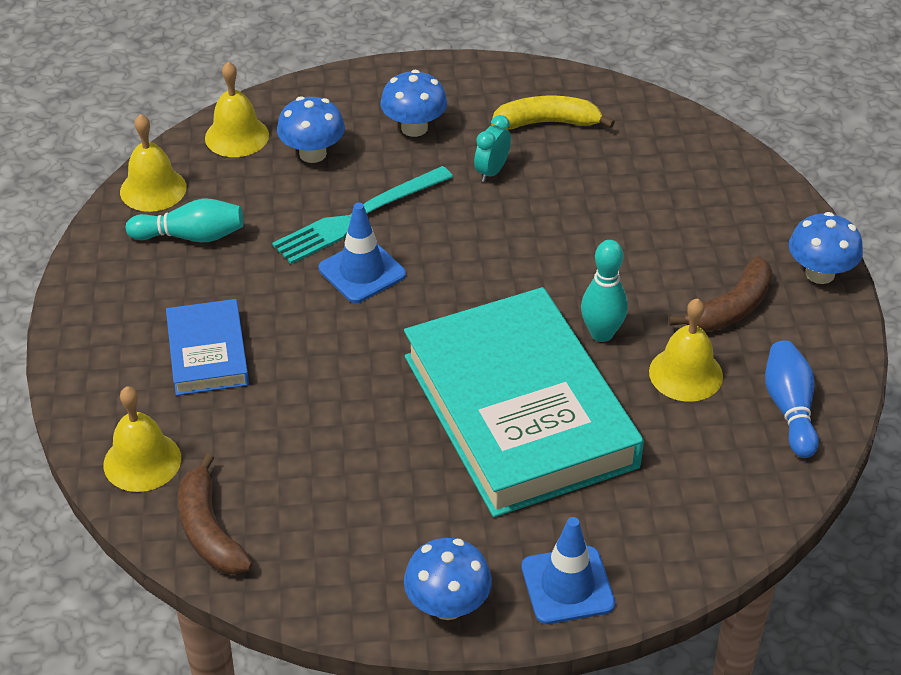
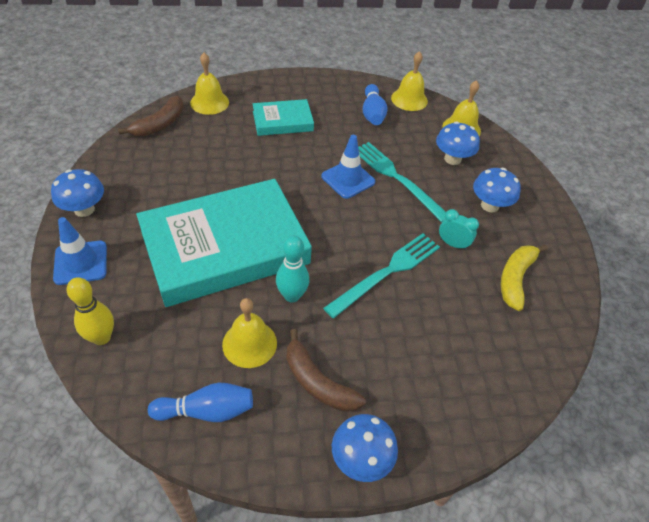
camera: 85 degrees right, 5 degrees up
(191, 236) = (372, 113): turquoise bowling pin -> blue bowling pin
(208, 352) = (282, 121): blue book -> turquoise book
(209, 530) = (160, 124): brown banana -> brown banana turned 150 degrees clockwise
(547, 123) = (515, 279): yellow banana -> yellow banana turned 150 degrees counterclockwise
(549, 238) = (387, 272): none -> turquoise fork
(701, 533) = (101, 337): none -> yellow bowling pin

